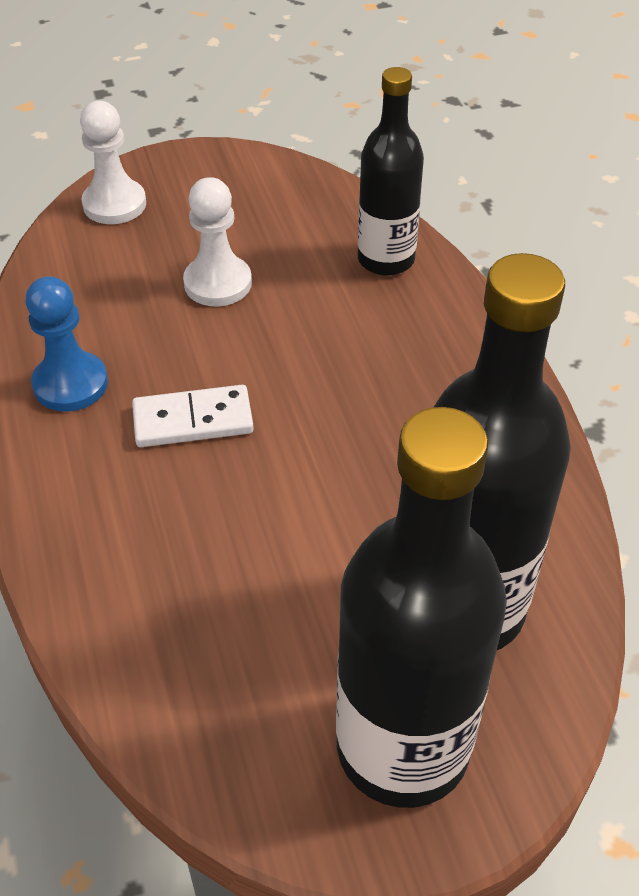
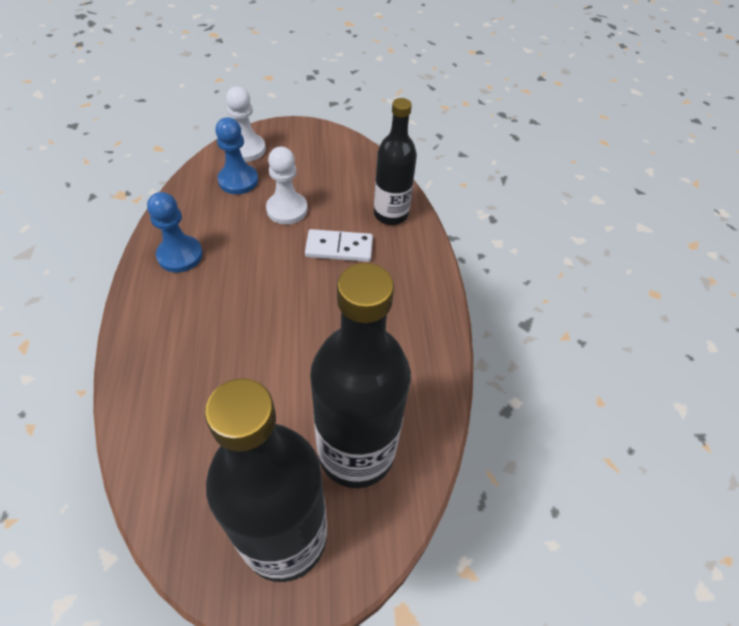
camera: 10 degrees right, 5 degrees up
(120, 254) = (238, 180): none -> blue pawn
(193, 420) = (240, 293): white domino -> white domino (339, 248)

